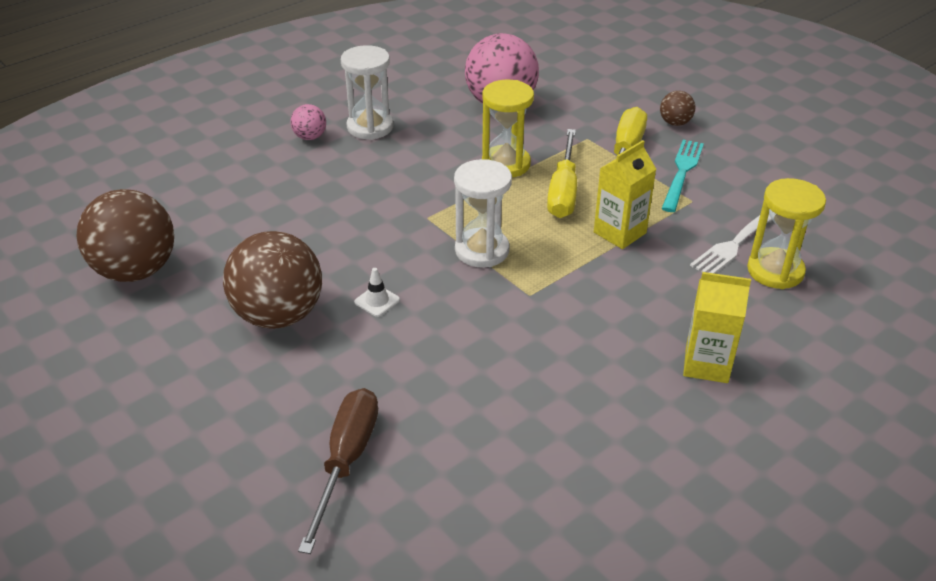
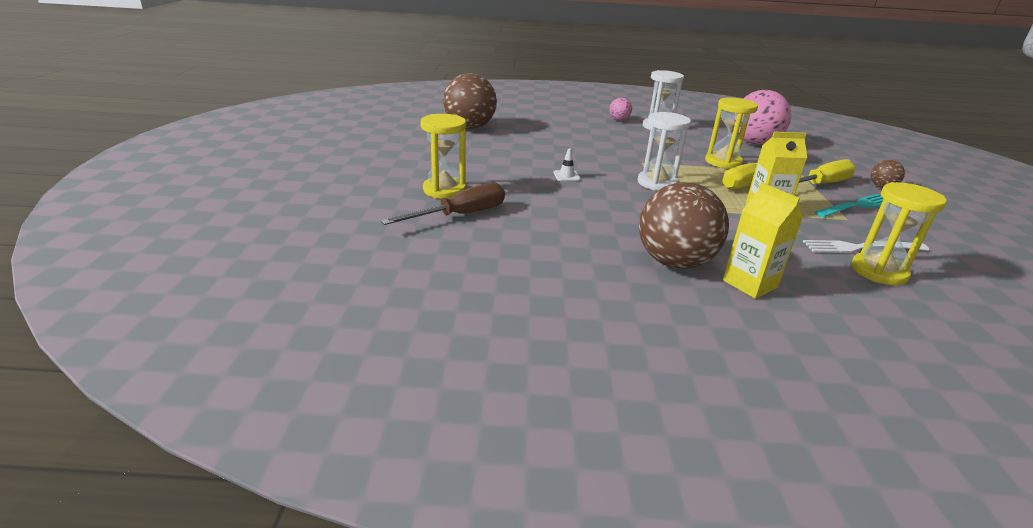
camera: 40 degrees right, 10 degrees down
(270, 429) = (444, 190): none -> yellow hourglass
(279, 315) = (509, 161): brown ball -> brown ball (674, 262)

